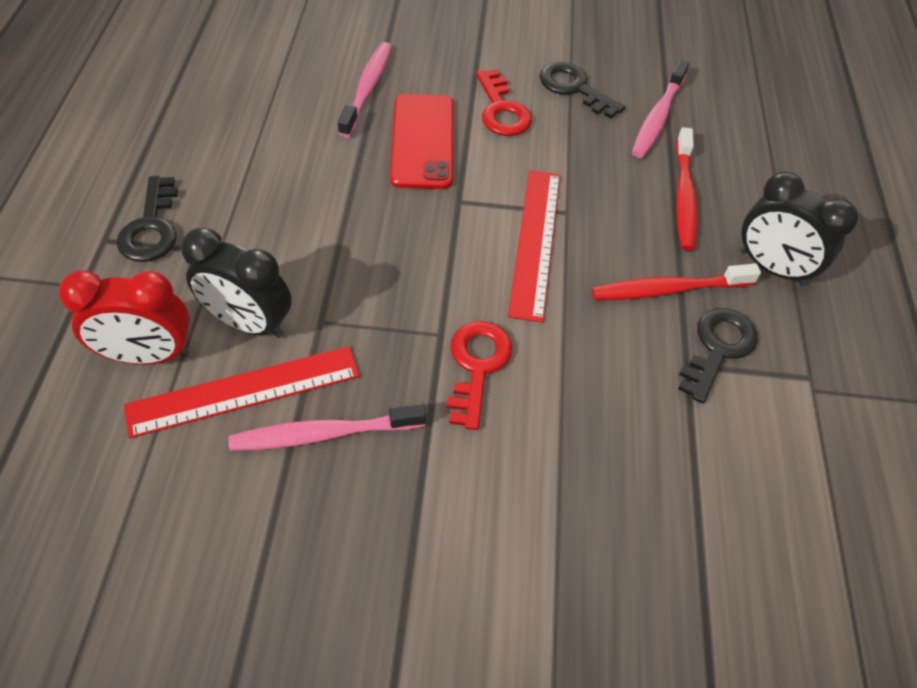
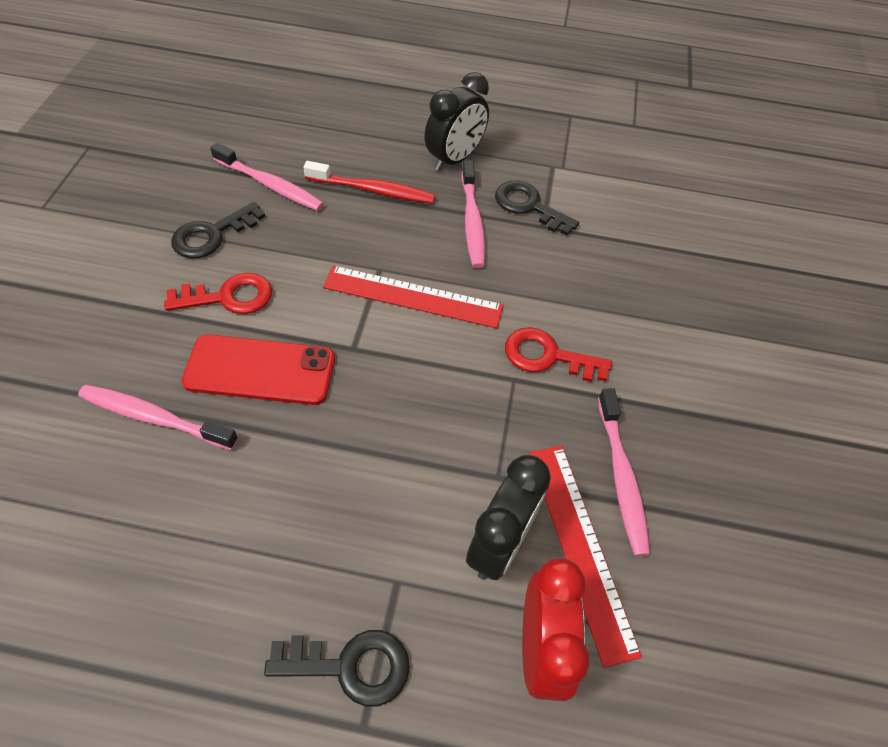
camera: 85 degrees left, 0 degrees up
(668, 289) = (472, 221): red toothbrush -> pink toothbrush

